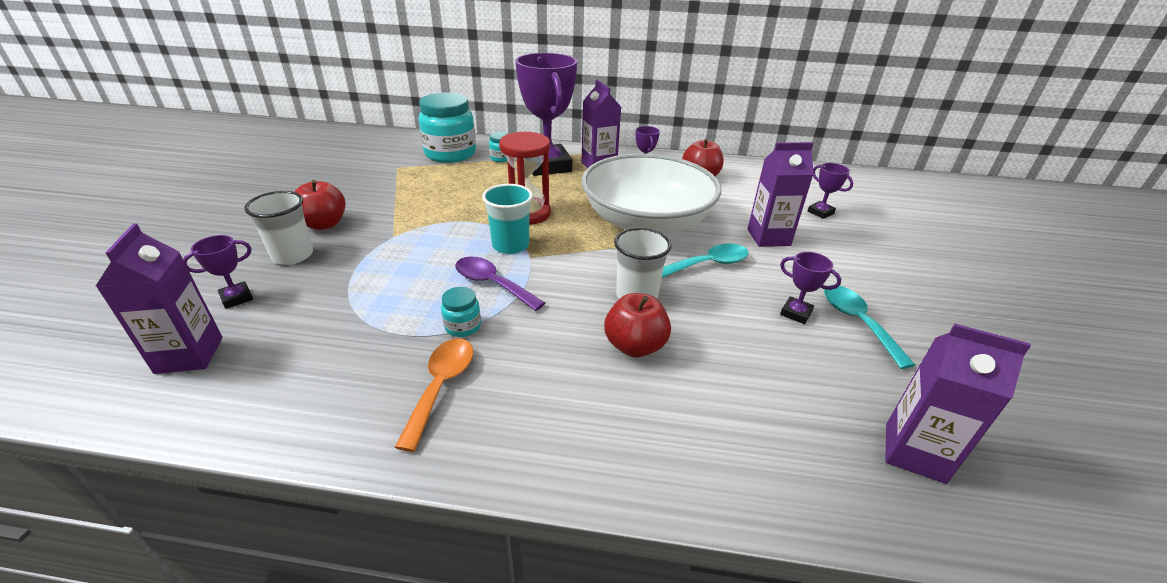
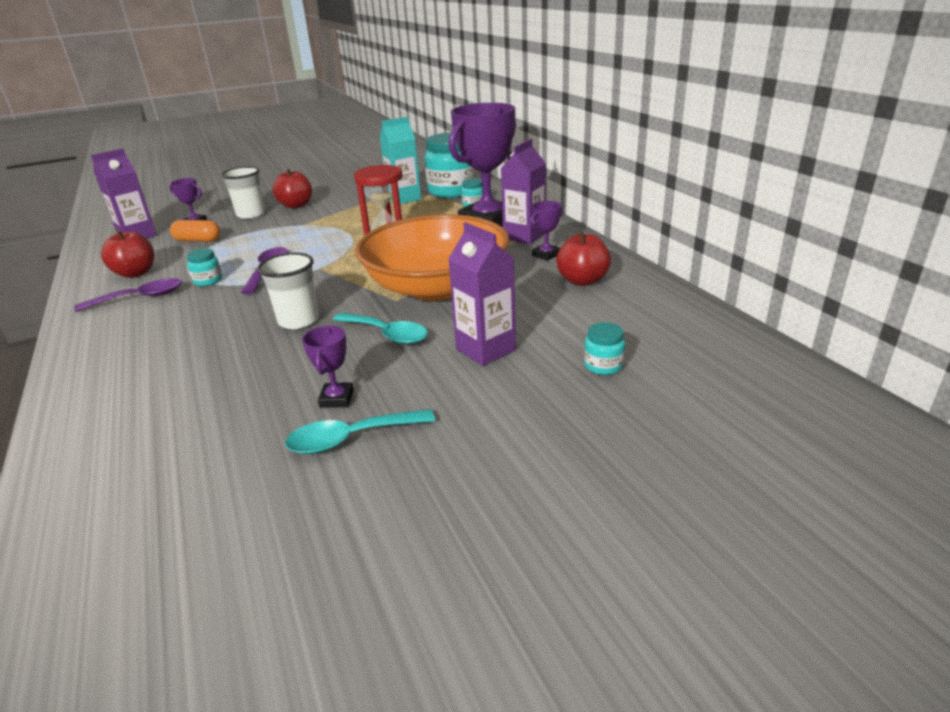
camera: 60 degrees right, 5 degrees down
(312, 308) = (198, 240): none -> orange capsule
(426, 175) = (404, 199): none -> turquoise carton
(441, 386) = (140, 298): orange spoon -> purple spoon
(510, 245) = (329, 257): turquoise cup -> none
(635, 346) = (224, 341): red apple -> red apple (136, 273)
(646, 221) = (436, 287): white bowl -> orange bowl
(820, 212) = (603, 366): purple trophy -> turquoise jar
(857, 322) = (351, 439): turquoise spoon -> turquoise spoon turned 150 degrees counterclockwise
(914, 452) = (138, 509): purple carton -> none

